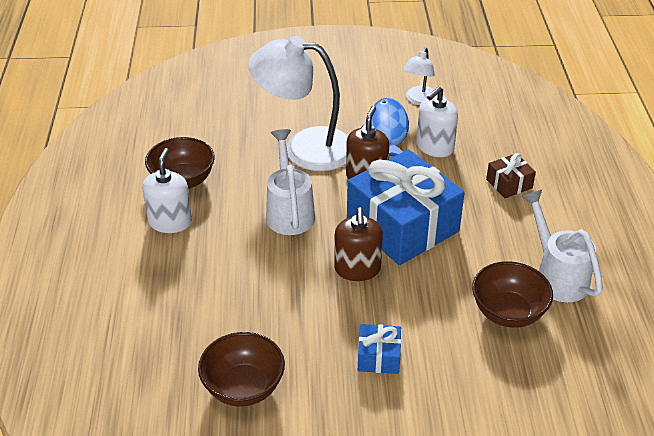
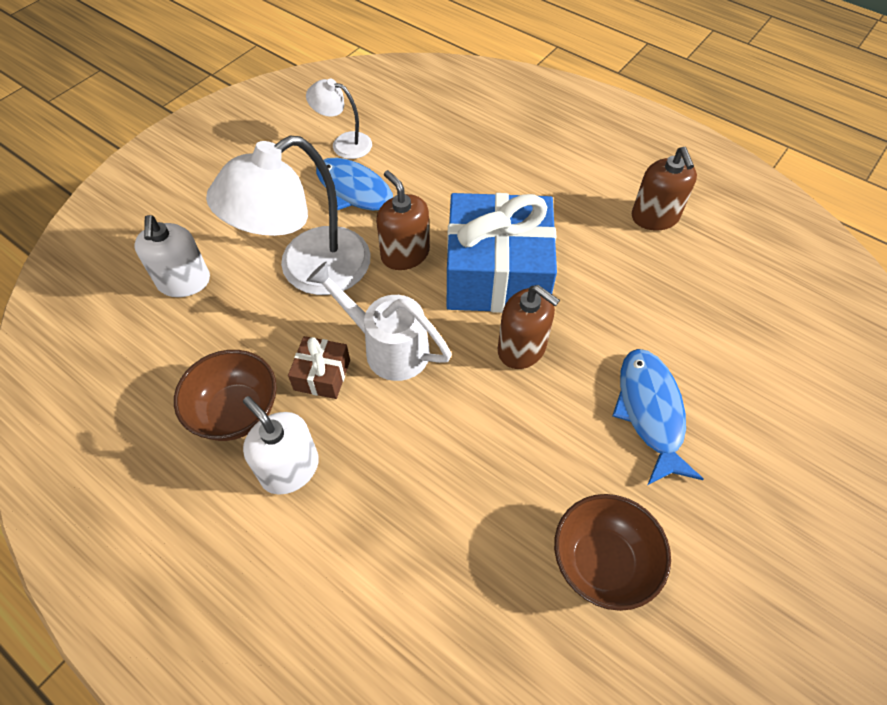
camera: 50 degrees left, 15 degrees up
(378, 357) = (650, 412): blue gift -> blue fish
(419, 100) = (344, 143): white lamp -> white lamp turned 135 degrees clockwise
(434, 147) = (418, 178): white soap dispenser -> white soap dispenser (184, 282)
(508, 312) = (671, 279): brown bowl -> none
(509, 184) = (518, 166): brown gift -> brown gift (322, 375)
(557, 275) = (655, 217): white watering can -> brown soap dispenser

